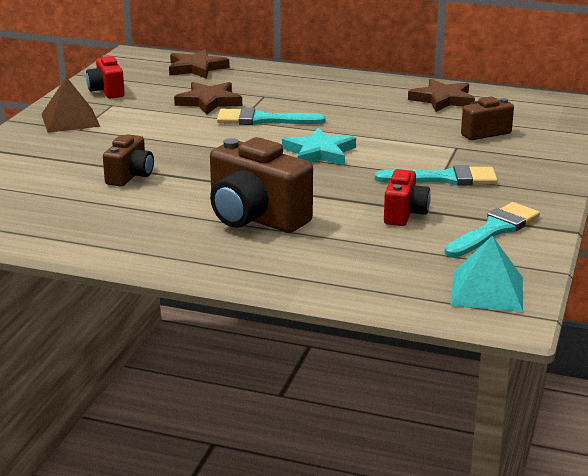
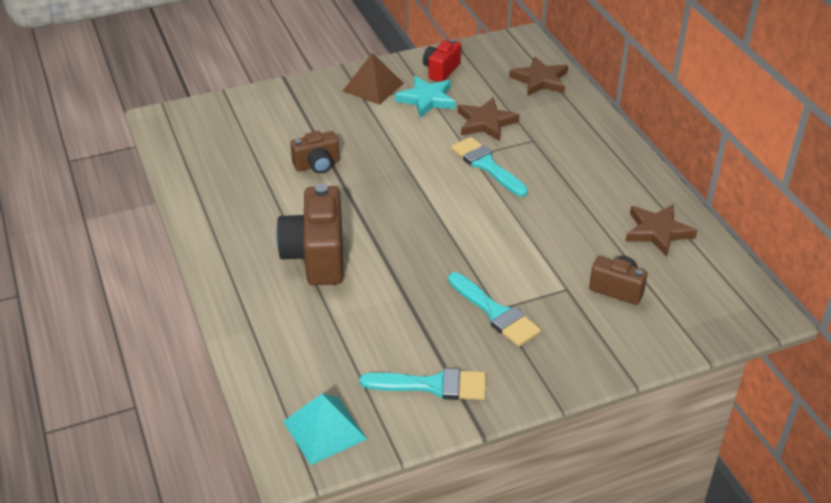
camera: 50 degrees right, 15 degrees up
(319, 153) = (462, 225): turquoise star -> turquoise star (426, 99)
(404, 214) = (405, 324): red camera -> none

